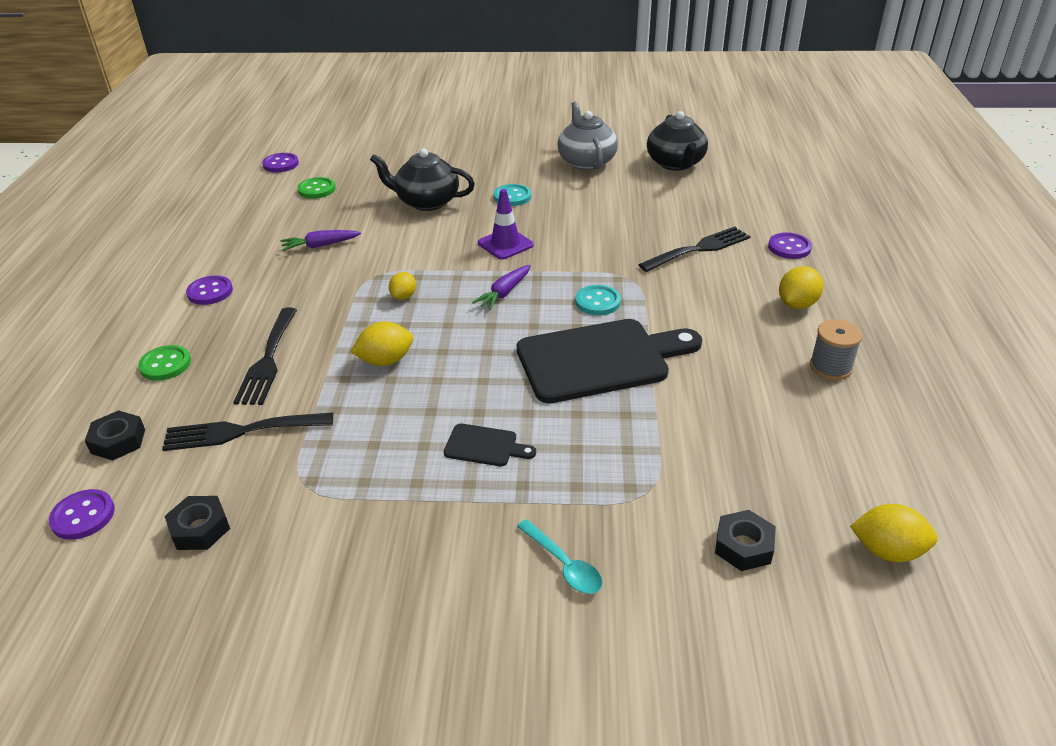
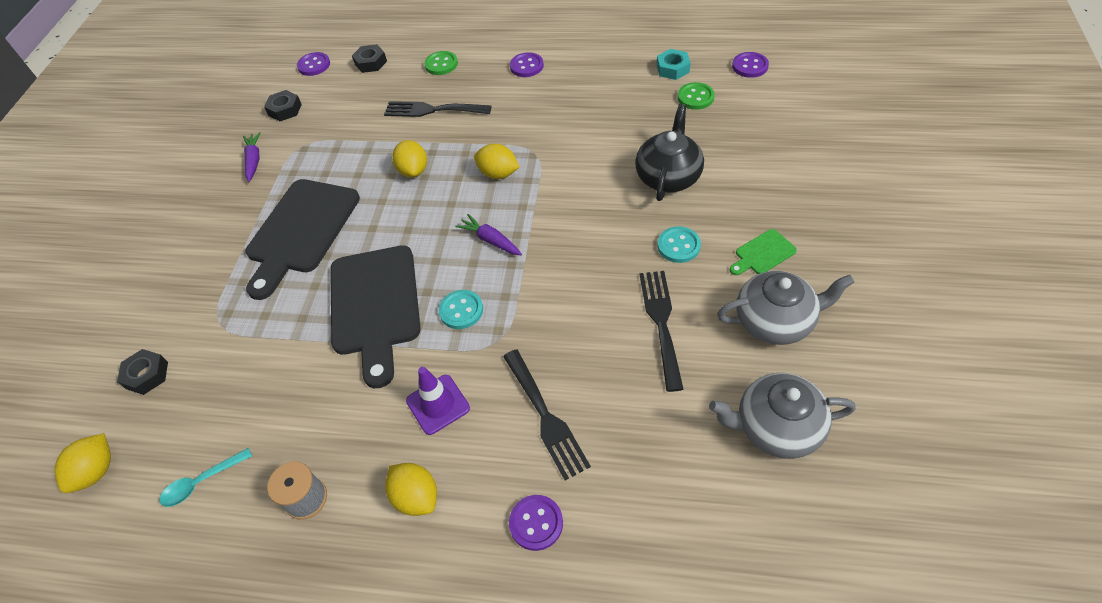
camera: 100 degrees right, 15 degrees up
(241, 431) = (361, 111): black fork -> black fork (661, 322)
(265, 201) = (673, 69): none -> turquoise nut
(320, 245) = (589, 114): purple carrot -> purple carrot (254, 160)
(404, 296) = (498, 174): yellow lemon -> yellow lemon, size x1.50
(485, 446) = (301, 231): black cutting board -> black cutting board, size x2.30
(505, 244) = (576, 240): purple traffic cone -> purple traffic cone (438, 404)
(520, 164) = (763, 253): none -> green cutting board
(563, 564) = (182, 272): turquoise spoon -> turquoise spoon (202, 482)
(675, 163) = (776, 427): black teapot -> grey teapot

